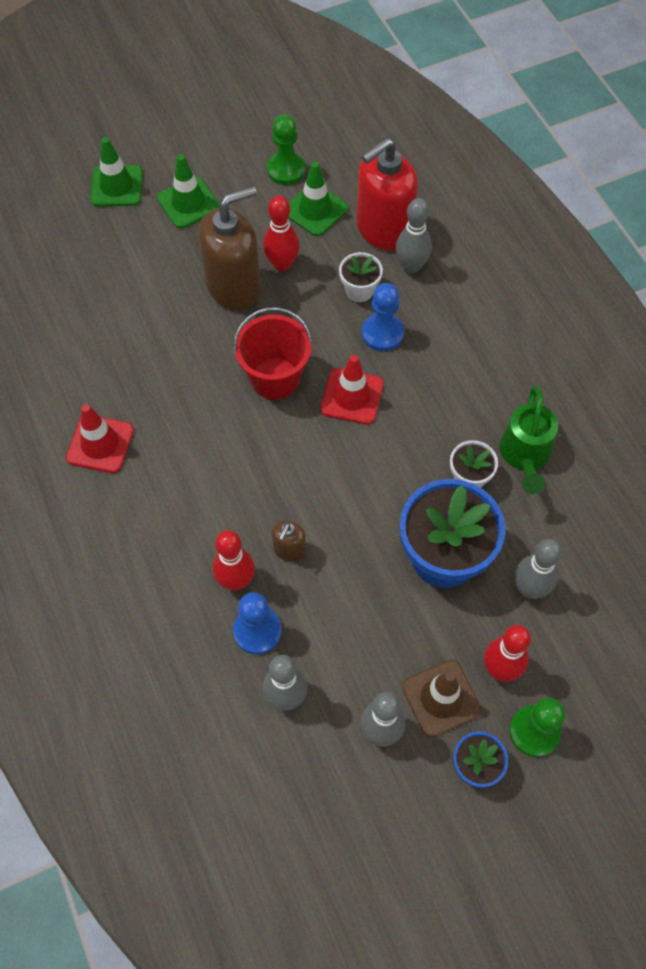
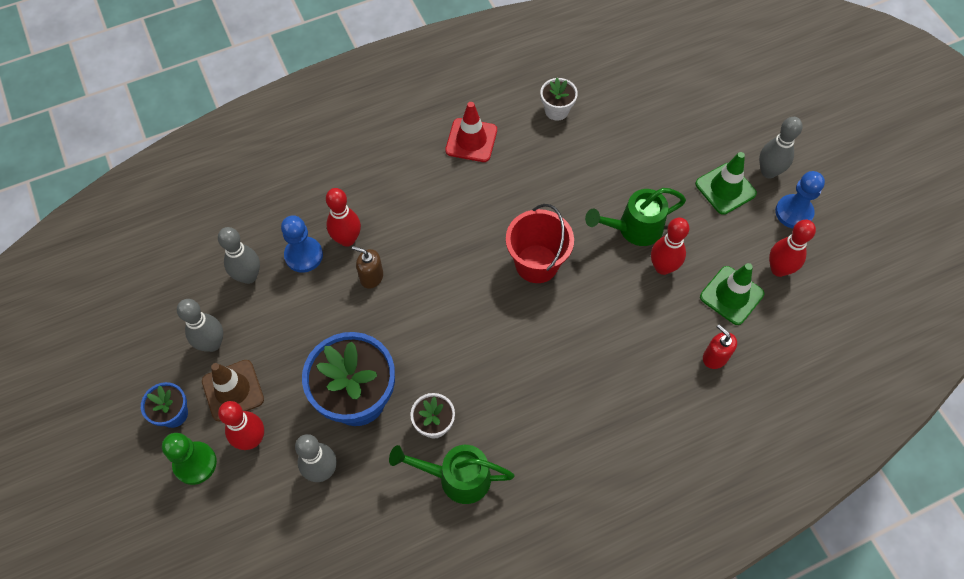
camera: 90 degrees right, 0 degrees up
(117, 186) = (737, 132): green traffic cone -> none
(234, 286) = (633, 229): brown soap dispenser -> green watering can
(286, 170) = (778, 269): green pawn -> red bowling pin
(352, 396) = (519, 326): red traffic cone -> none
(359, 290) = (638, 334): white flower pot -> white flower pot (556, 110)
(382, 333) = (589, 353): blue pawn -> blue pawn (793, 212)
(383, 229) = (715, 357): red soap dispenser -> red soap dispenser, size x0.46
(411, 266) = (671, 382): grey bowling pin -> grey bowling pin (768, 172)

